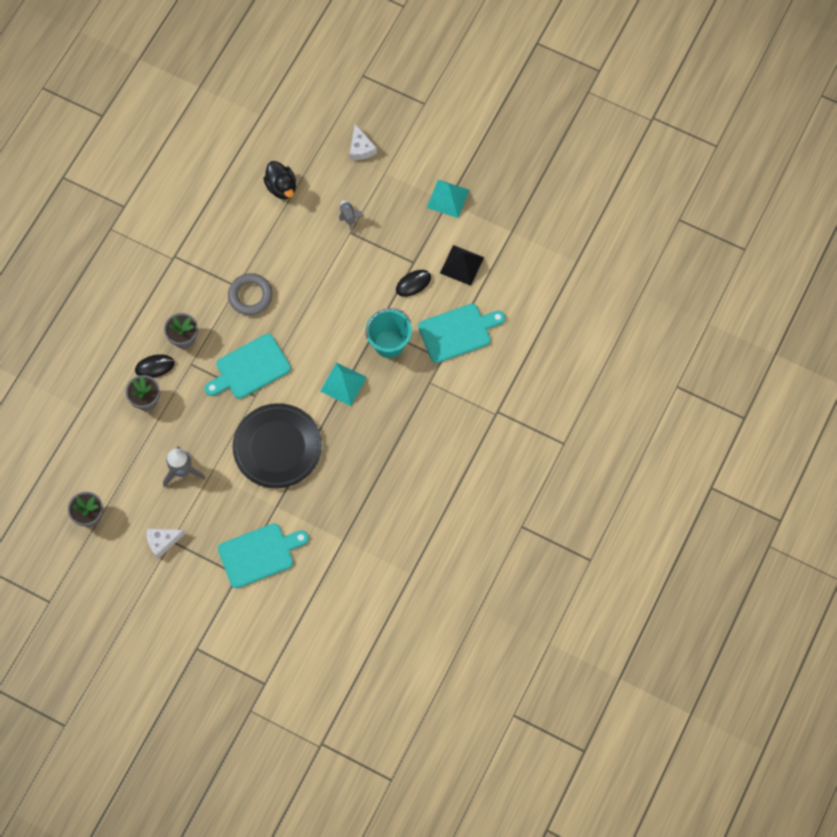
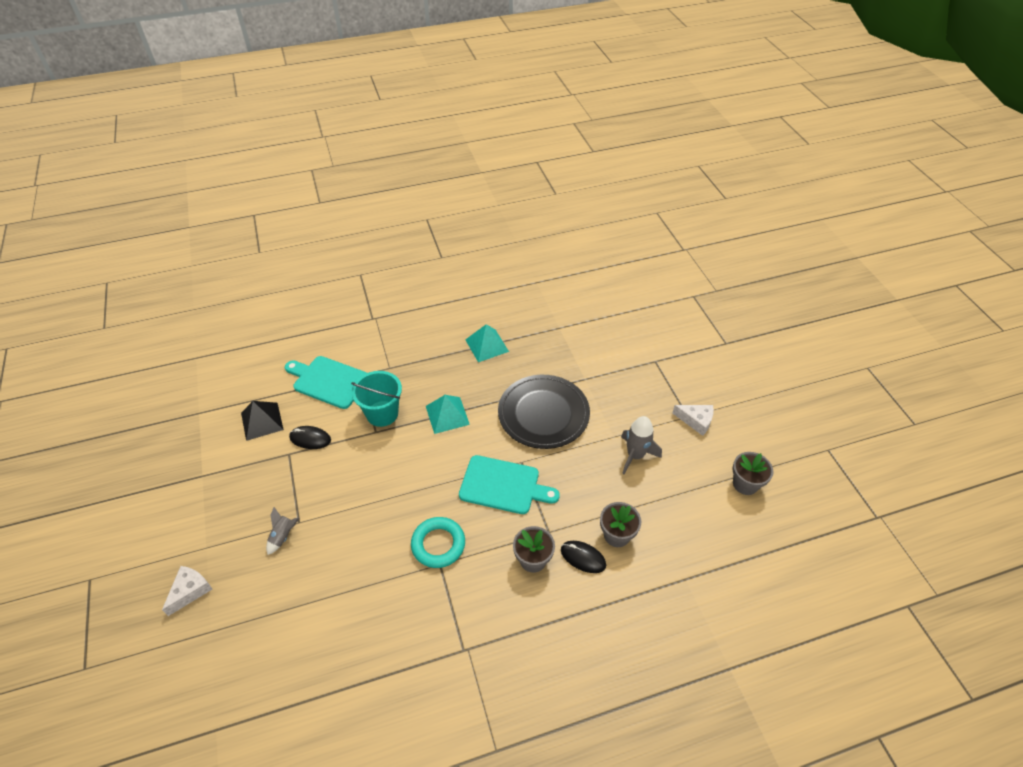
camera: 135 degrees left, 20 degrees down
(250, 296) = (438, 544): grey ring -> turquoise ring
(259, 554) = (627, 361): turquoise cutting board -> none
(281, 187) = (296, 622): black duck -> none
(448, 198) = (198, 478): turquoise pyramid -> turquoise pyramid (487, 345)

